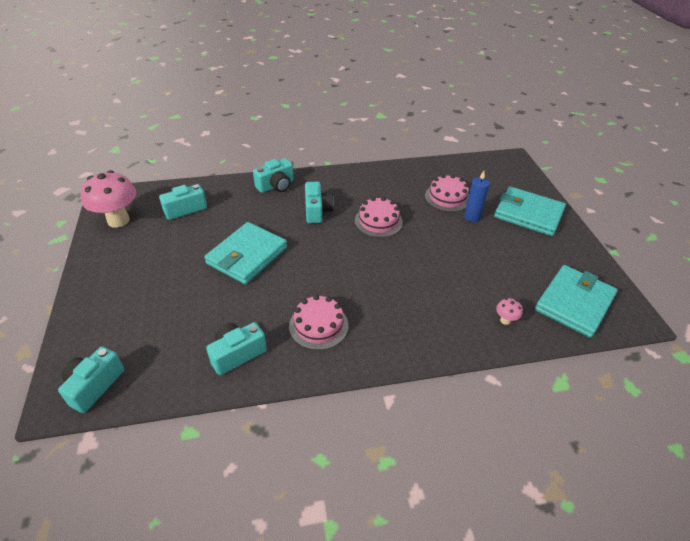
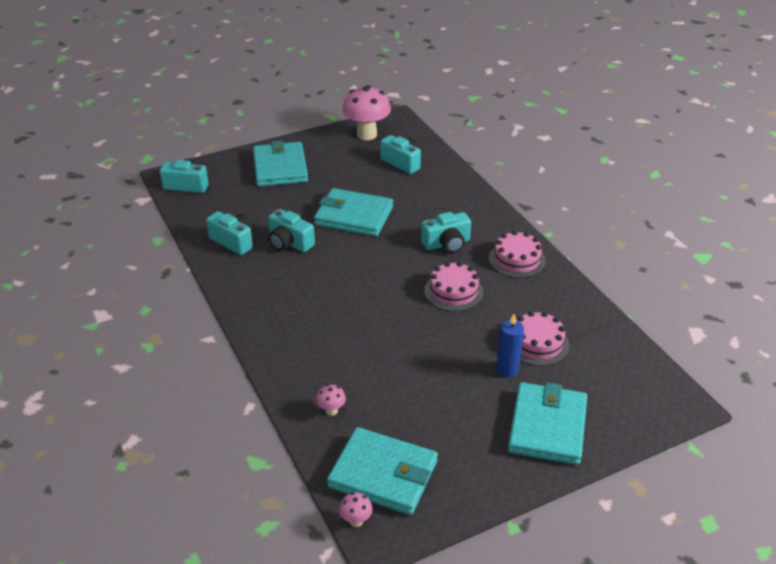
camera: 75 degrees right, 5 degrees down
(125, 293) = (280, 168): none -> turquoise wallet
(276, 185) = (474, 206): turquoise camera -> turquoise camera (289, 243)
(318, 325) = (279, 279): pink cake -> pink cake (517, 259)
(622, 328) = (356, 521): none -> pink mushroom

